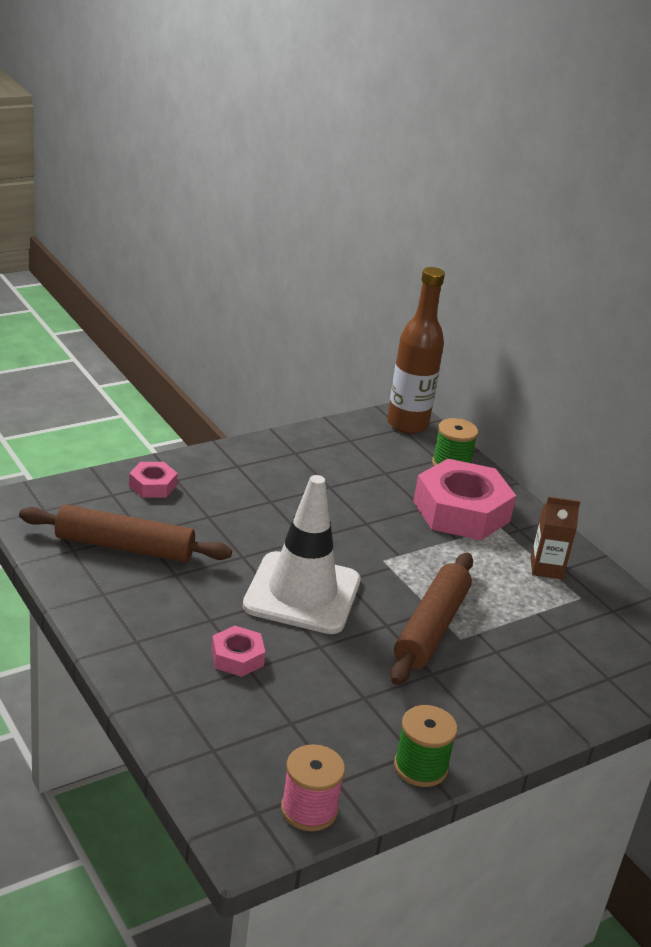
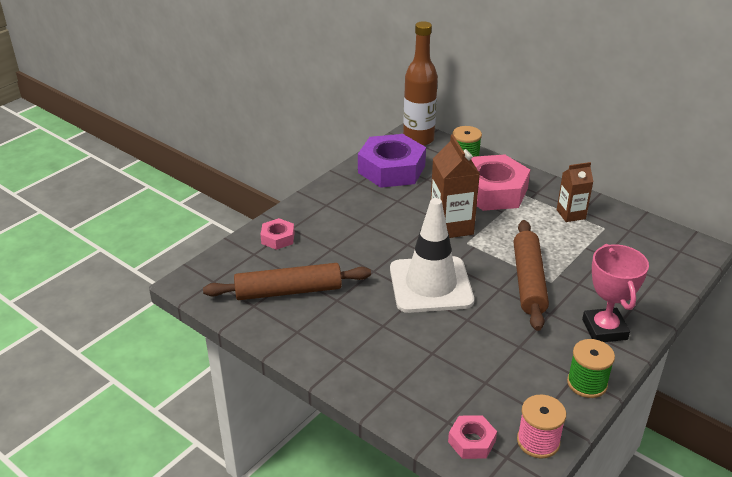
camera: 15 degrees left, 5 degrees up
(237, 657) = (419, 347): pink nut -> pink nut (471, 441)
(348, 449) = (391, 169): none -> purple nut
(376, 536) = (451, 226): none -> brown carton
(490, 714) = (604, 329): none -> pink trophy

